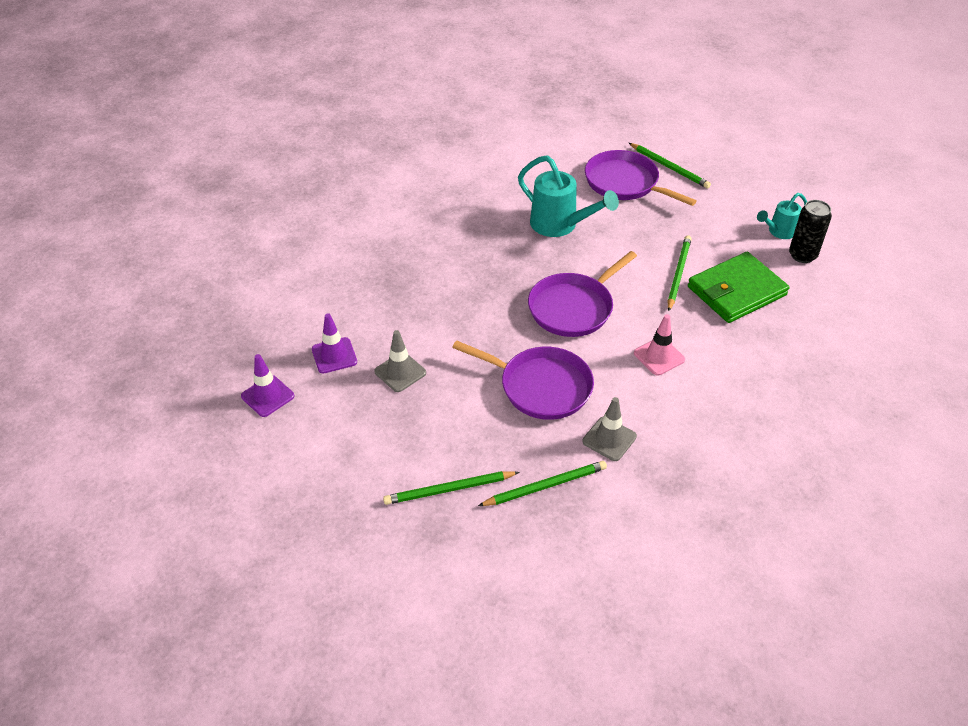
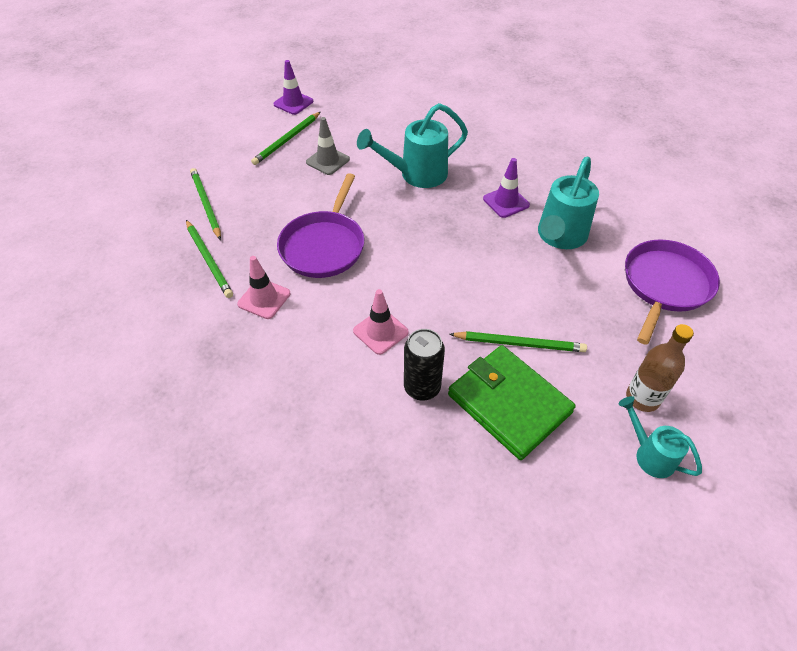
camera: 80 degrees right, 5 degrees up
(334, 355) = (340, 125): purple traffic cone -> purple traffic cone (506, 202)
(447, 303) = (416, 175): none -> turquoise watering can
(573, 308) = (435, 259): purple pan -> none
(609, 439) = (264, 299): grey traffic cone -> pink traffic cone
(669, 167) = (723, 327): green pencil -> green pencil (287, 140)
(732, 223) = (642, 398): none -> brown bottle
(802, 255) = (611, 484): black can -> black can (422, 387)

